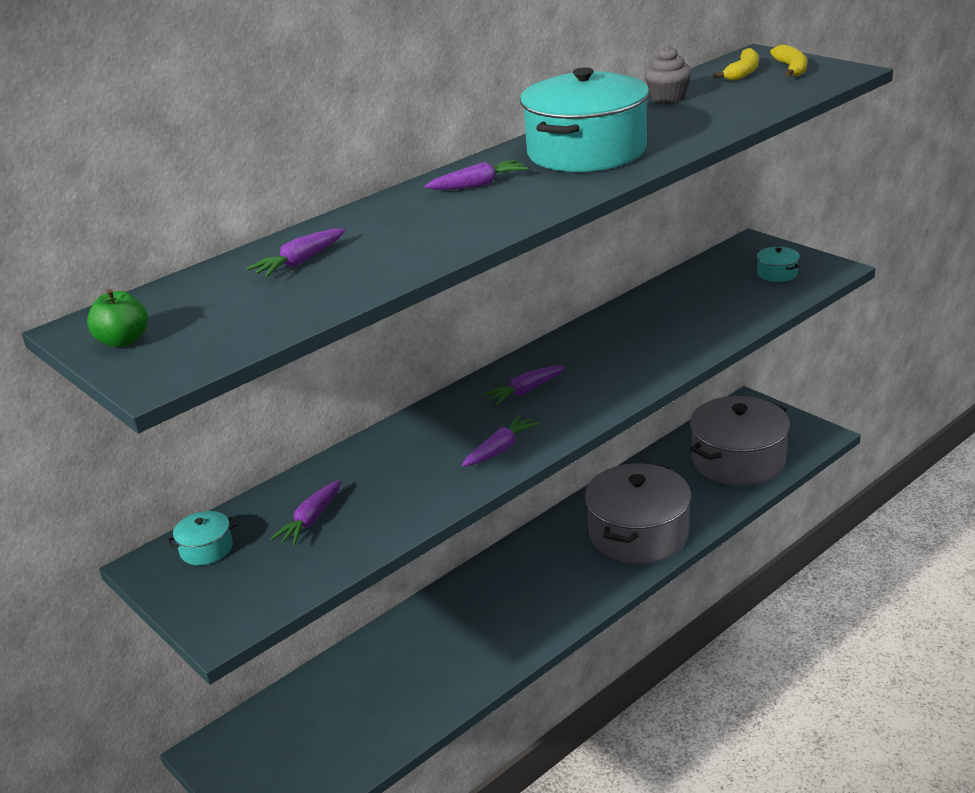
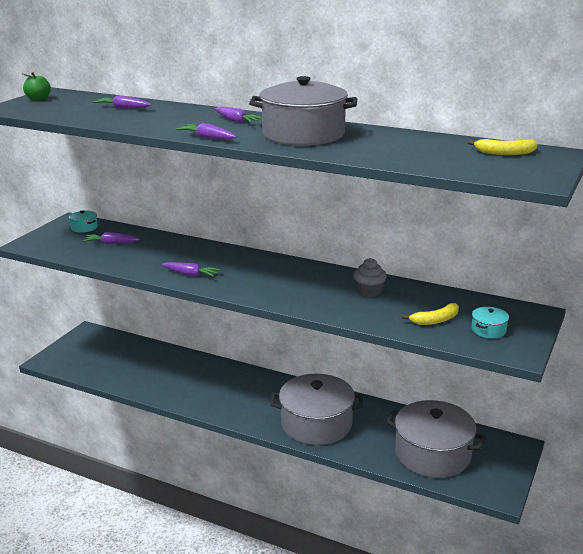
camera: 65 degrees right, 5 degrees down
(525, 391) = (258, 270): purple carrot -> purple carrot (207, 138)
(586, 151) = (303, 134): turquoise pot -> grey pot
(668, 98) = (424, 141): grey cupcake -> grey cupcake (369, 292)
(791, 68) = (530, 165): yellow banana -> yellow banana (435, 320)

